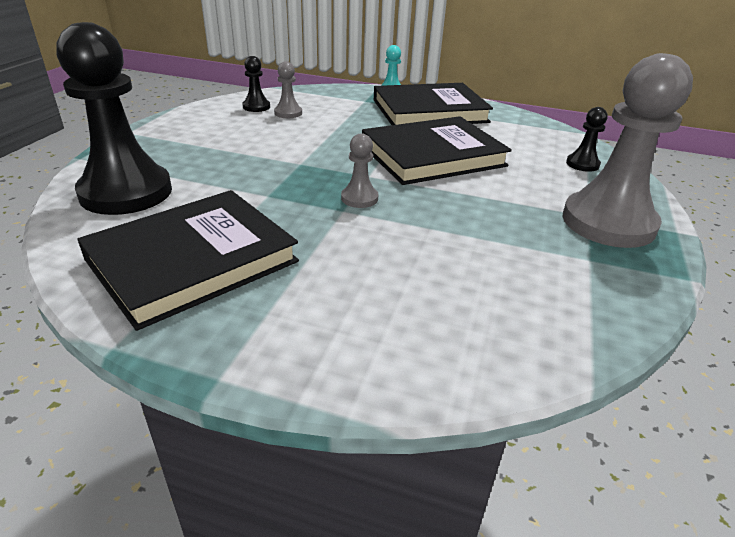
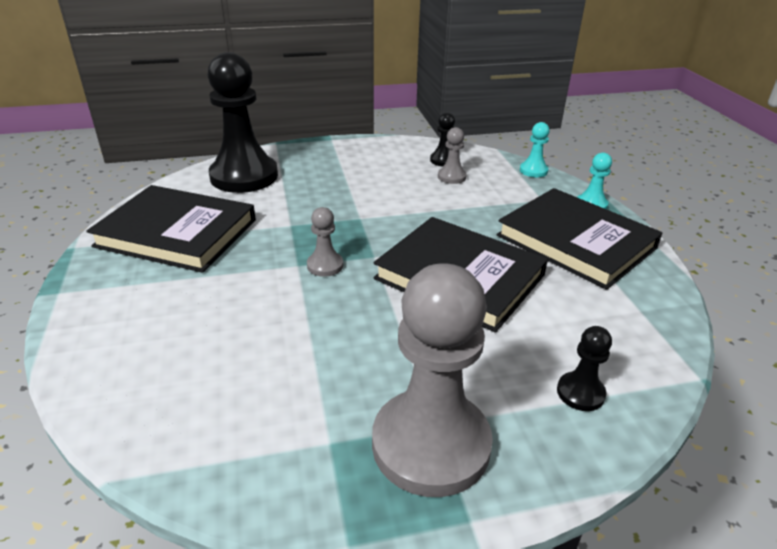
camera: 60 degrees right, 0 degrees up
(322, 89) = (533, 171): none -> turquoise pawn

